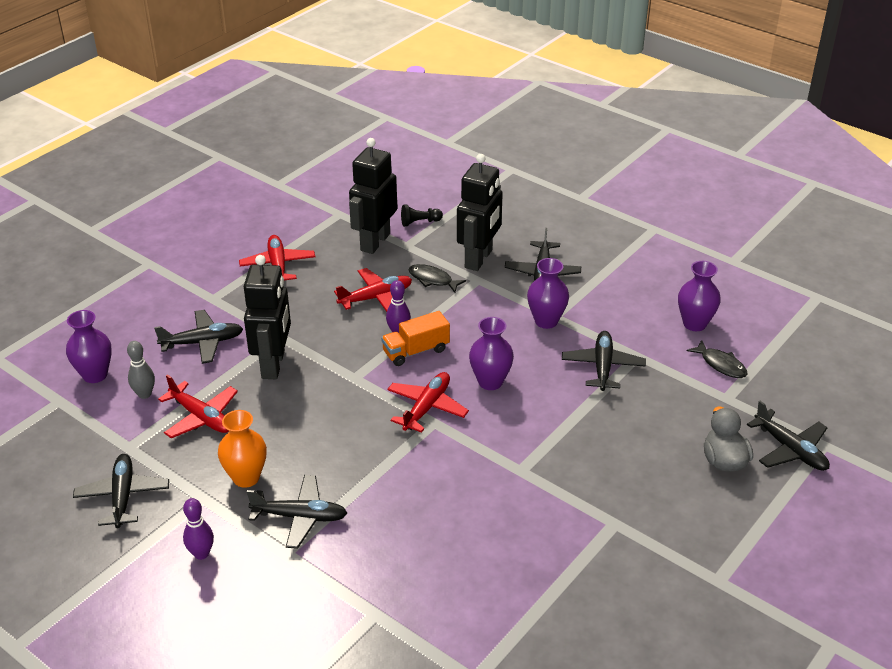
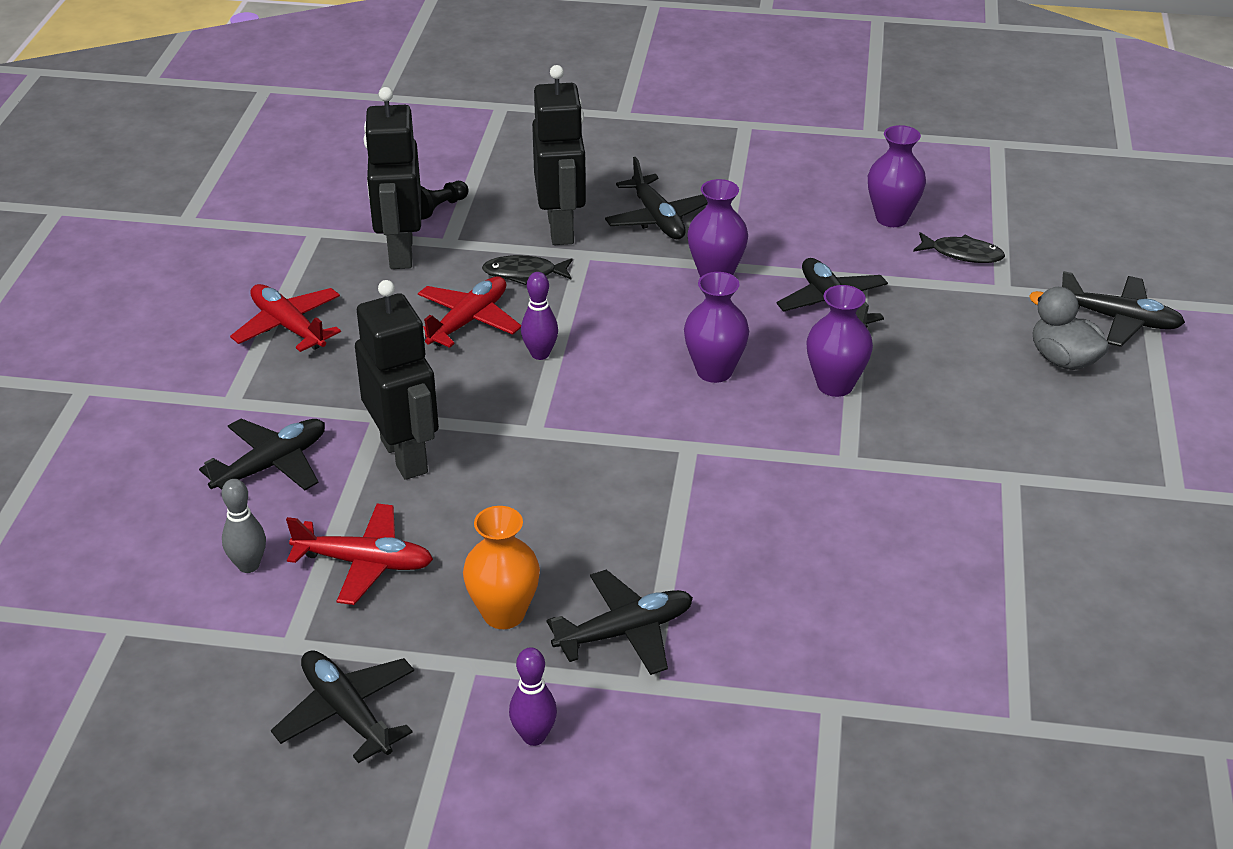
camera: 30 degrees left, 0 degrees up
(95, 375) = (144, 569): purple vase -> purple vase (835, 385)
(416, 351) = (584, 368): orange truck -> none
(427, 407) = (663, 432): red plane -> none

